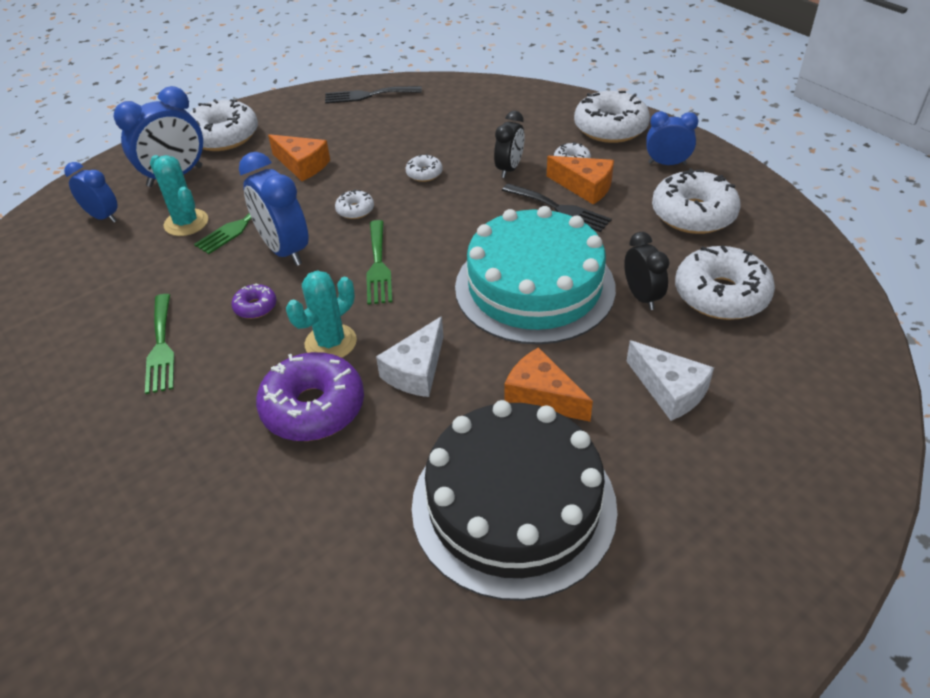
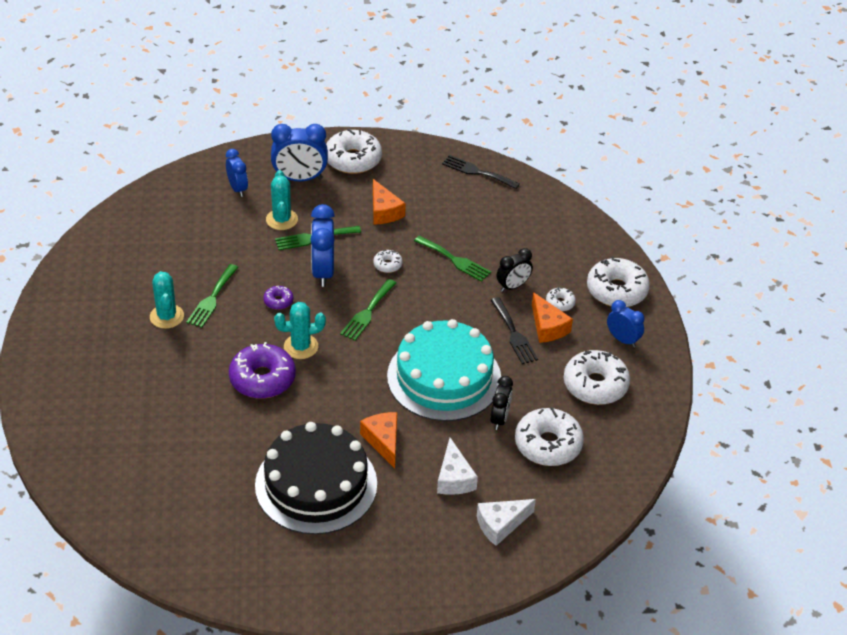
camera: 30 degrees right, 0 degrees up
(109, 401) = (167, 316): none -> turquoise cactus
(416, 371) = (331, 389): white cheese -> white cheese (500, 524)
(424, 173) = (455, 260): white donut -> green fork

